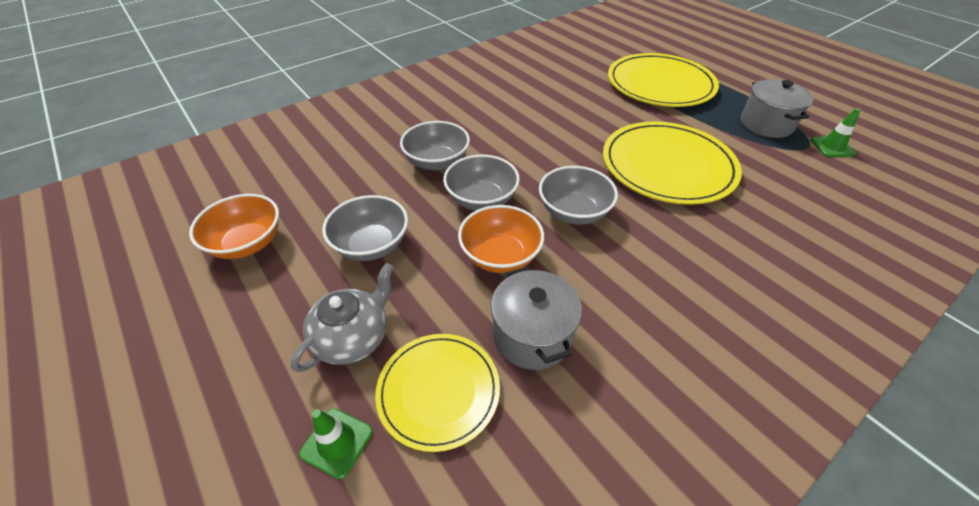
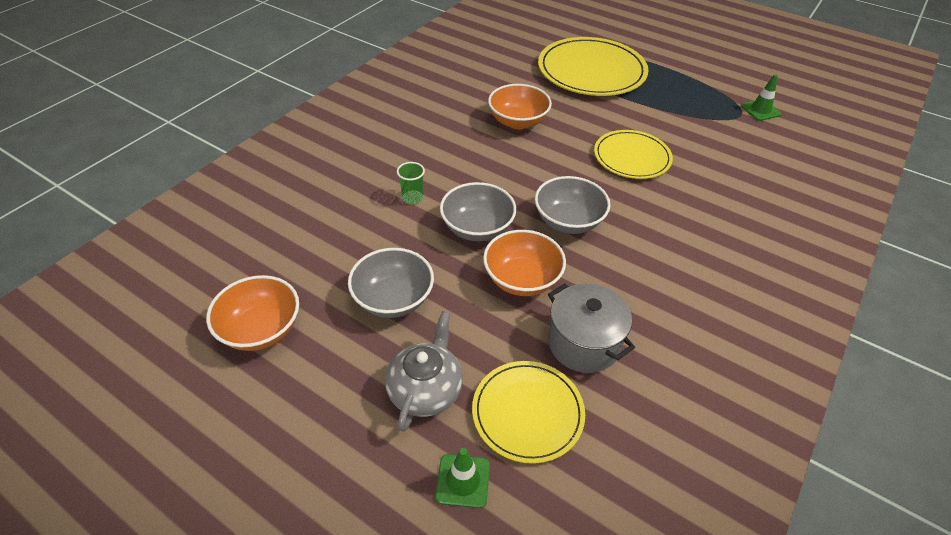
camera: 20 degrees left, 0 degrees up
(437, 162) = (412, 198): grey bowl -> green cup
(567, 115) = (518, 121): none -> orange bowl
(667, 166) = (632, 157): yellow plate -> yellow plate, size x0.61
(766, 124) = (700, 98): grey pot -> none

